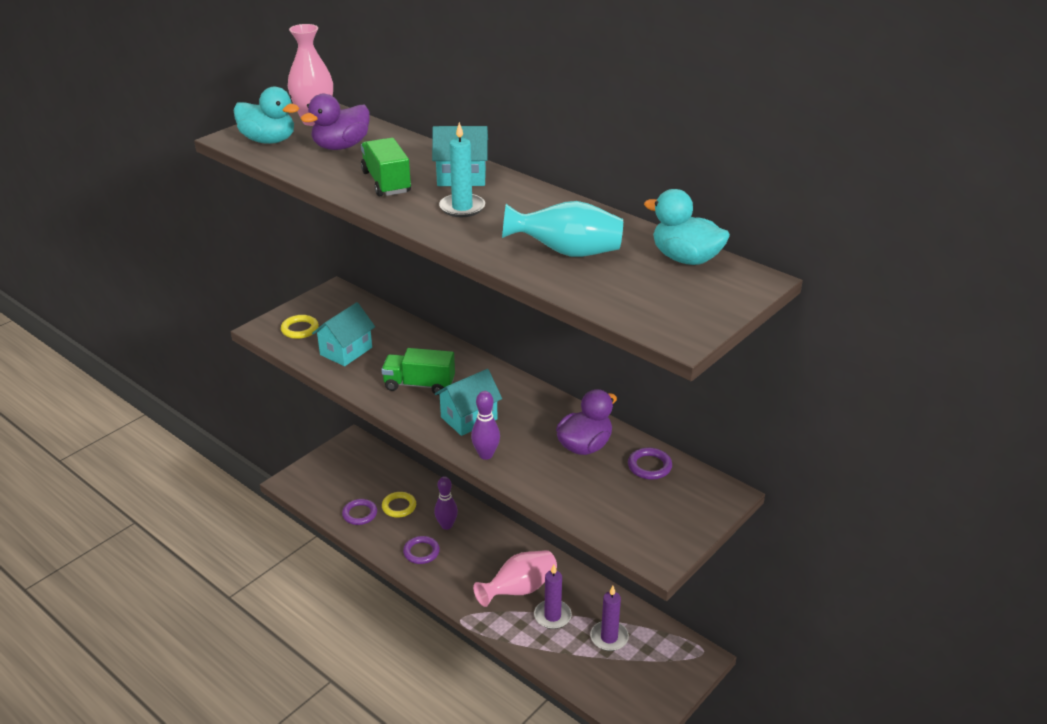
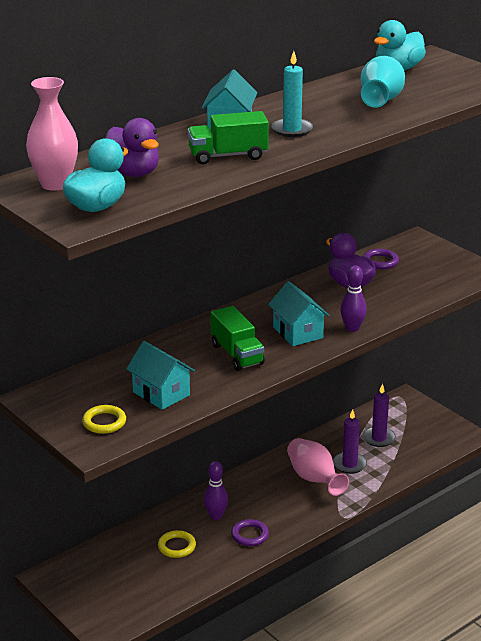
camera: 80 degrees left, 5 degrees down
(360, 514) = (179, 575): purple ring -> none
(419, 384) = (237, 354): green truck -> green truck turned 45 degrees counterclockwise

